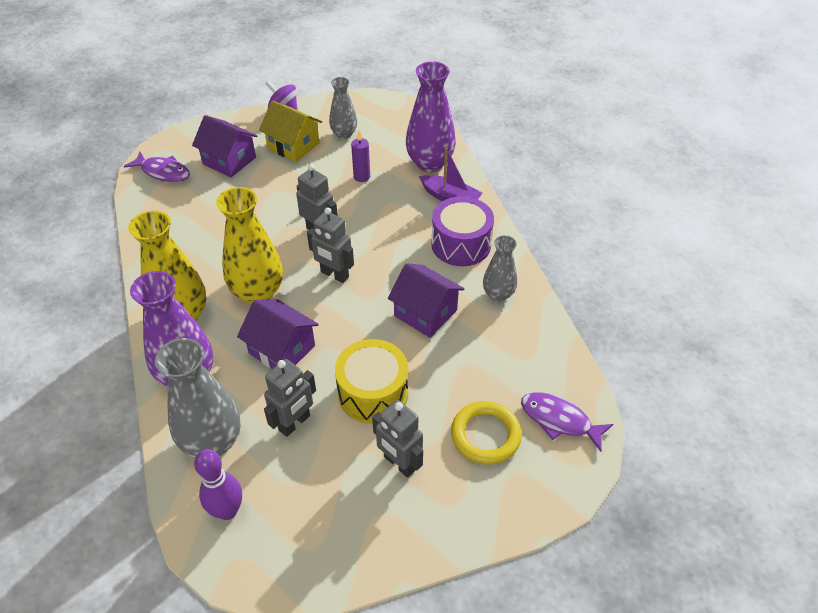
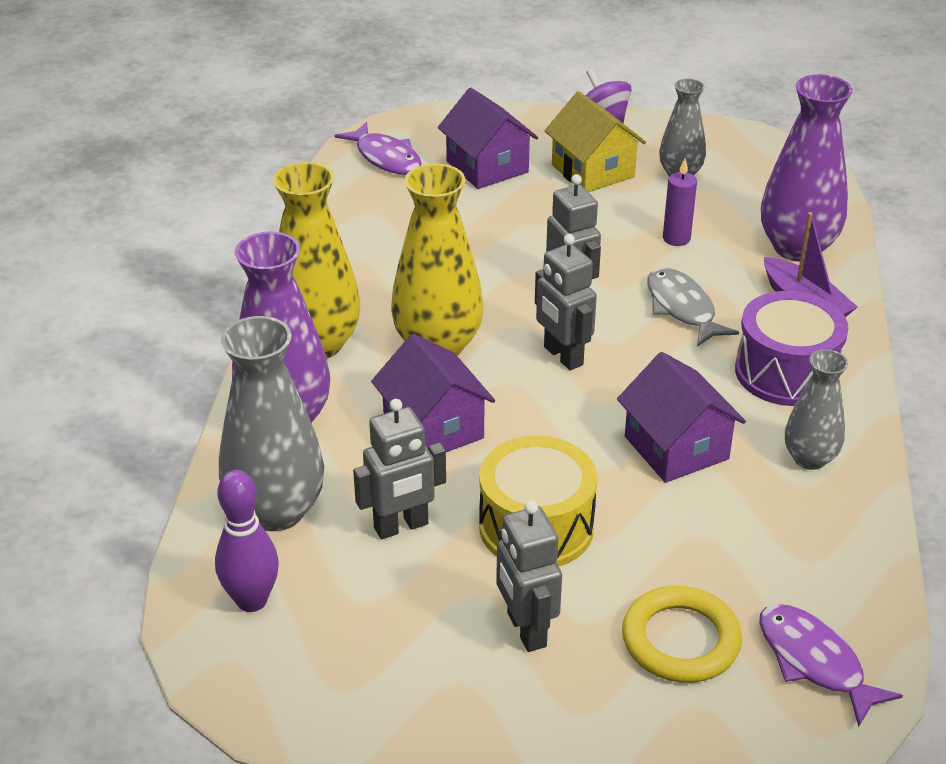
camera: 25 degrees right, 10 degrees down
(386, 221) = (682, 308): none -> grey fish

